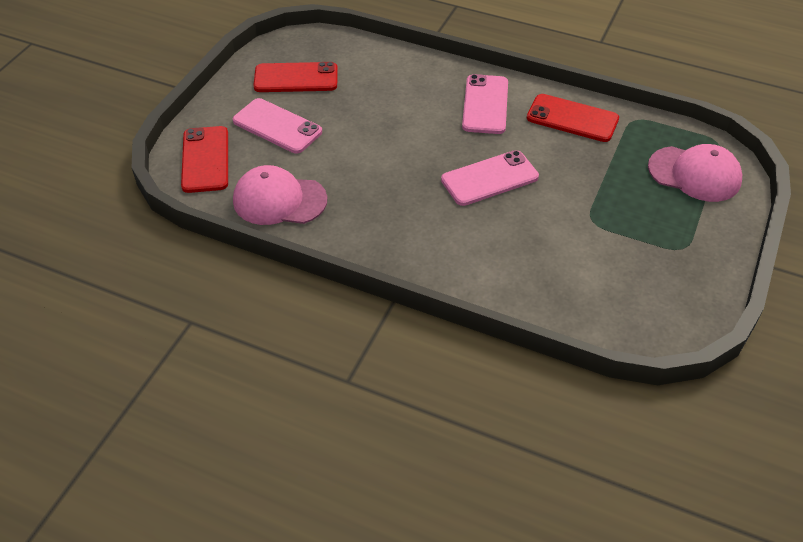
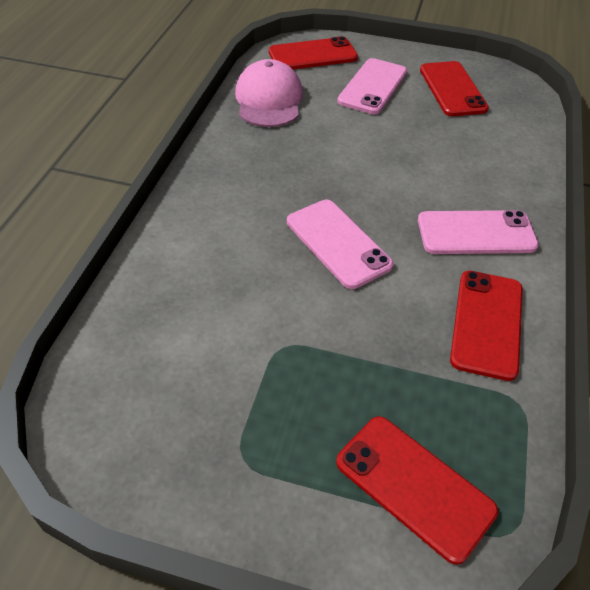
camera: 80 degrees right, 0 degrees up
(694, 174) = (414, 486): pink cap -> red phone

